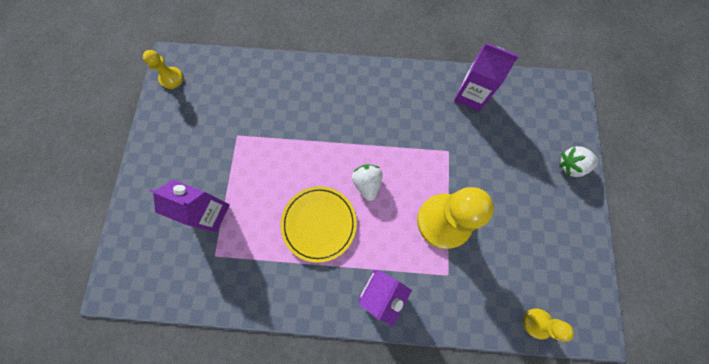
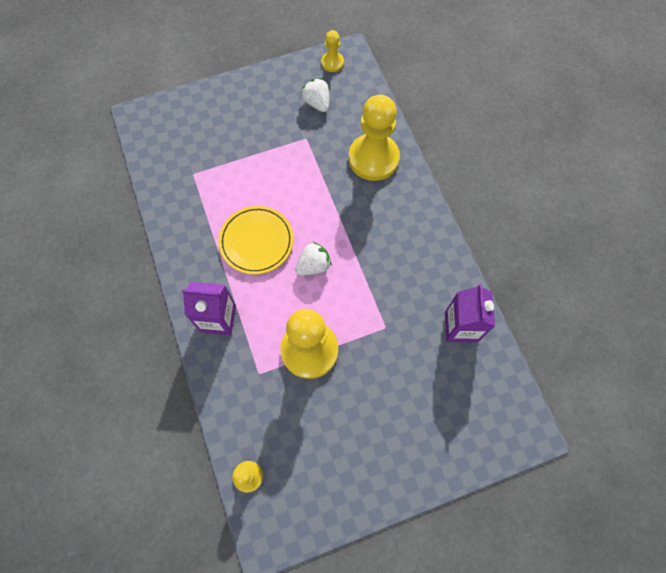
camera: 65 degrees right, 5 degrees down
(210, 213) = (227, 152): purple carton -> none
(290, 89) = (373, 158): none -> yellow pawn
(570, 165) = (434, 461): white strawberry -> white strawberry (317, 103)

